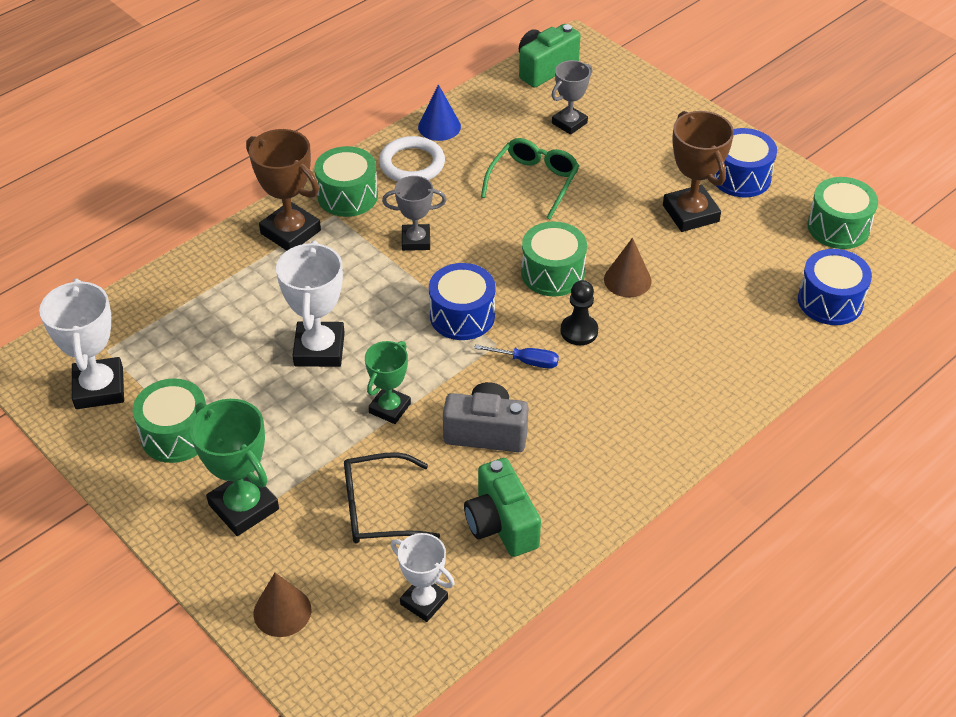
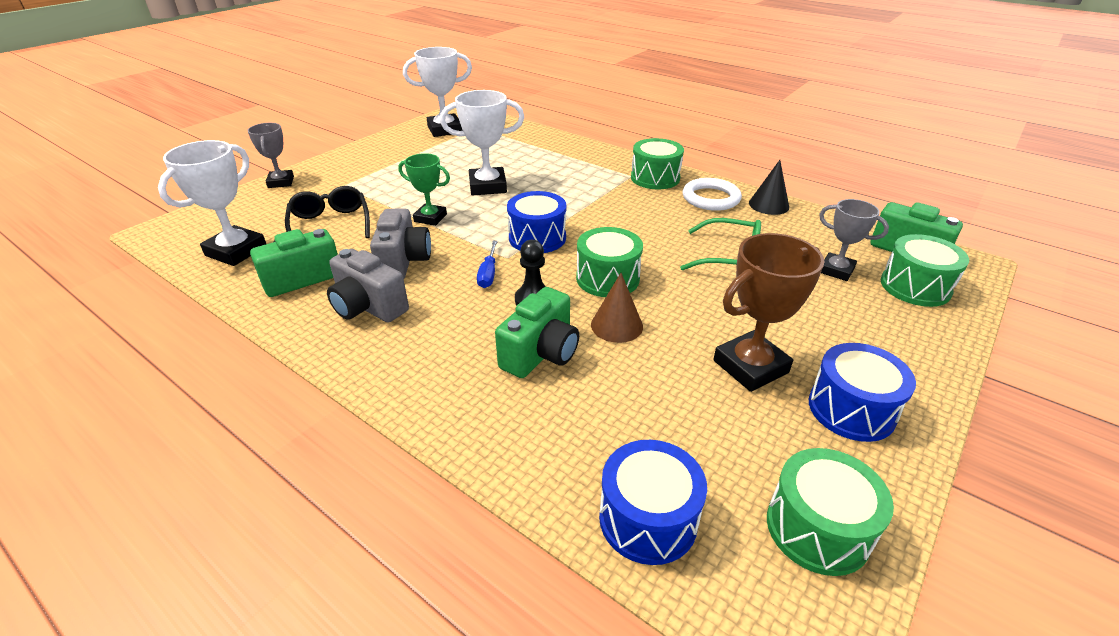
camera: 80 degrees right, 10 degrees down
(176, 434) = (407, 153): green drum -> green drum (915, 287)
(243, 507) = (343, 179): green trophy -> none
(282, 611) = (250, 201): brown cone -> none
(290, 232) = (604, 163): brown trophy -> none
(416, 241) = (618, 209): grey trophy -> grey trophy (281, 182)
(424, 601) = (236, 251): white trophy -> white trophy, size x1.56
(439, 126) = (768, 205): blue cone -> black cone
(569, 460) = (368, 307): none -> grey camera
(659, 334) = (541, 353): none -> green camera

